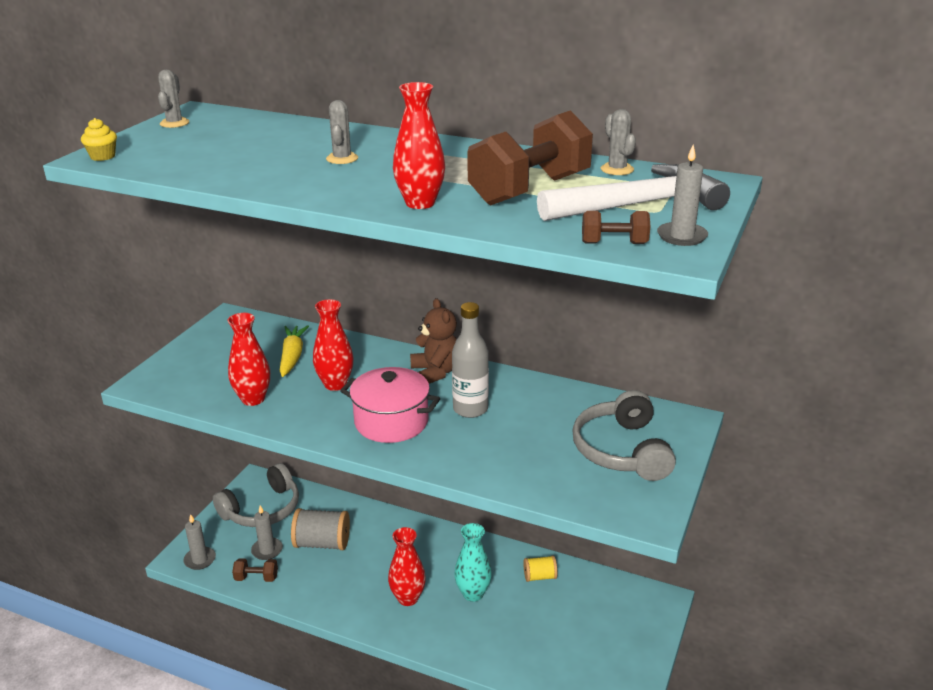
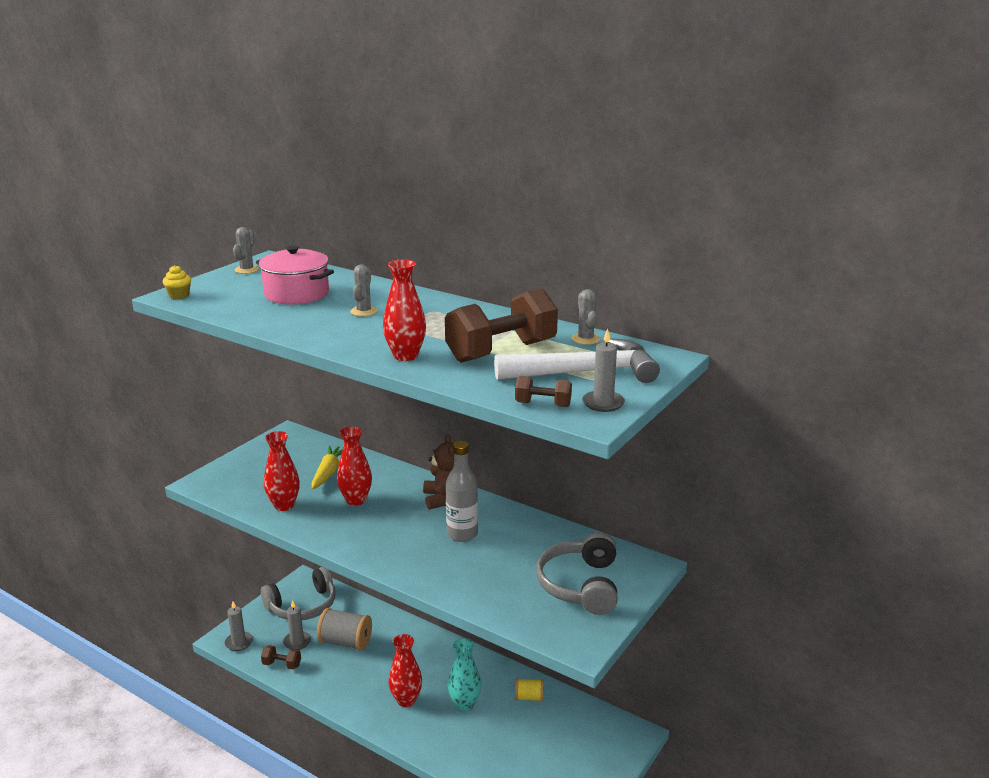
camera: 10 degrees right, 5 degrees down
(391, 422) = (391, 537): pink pot -> pink pot (296, 294)

